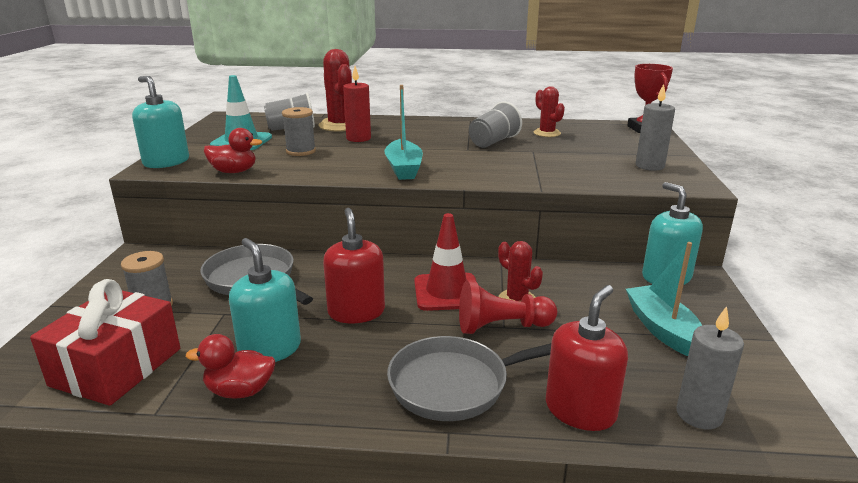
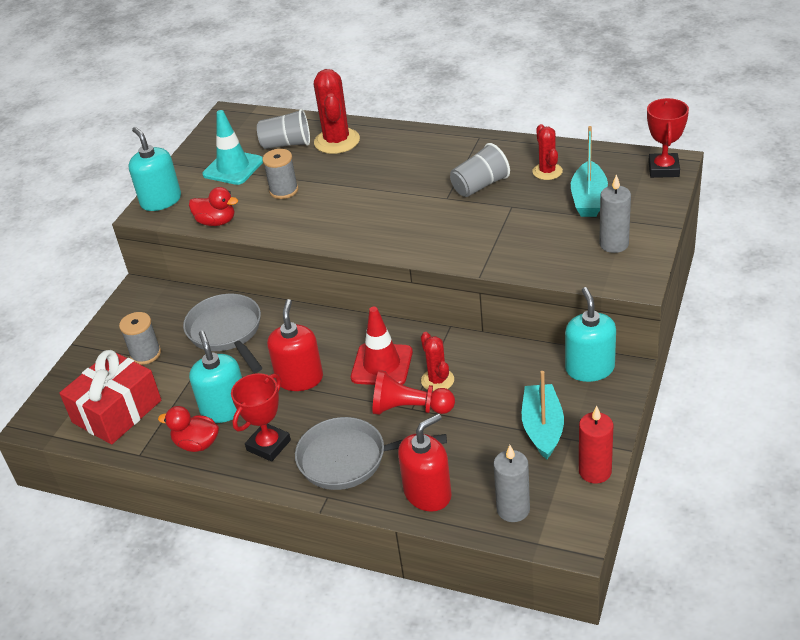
camera: 20 degrees right, 15 degrees up
(342, 381) = (268, 445): none -> red trophy
(358, 138) = (346, 169): red candle -> red candle (595, 471)
(403, 168) = (369, 229): turquoise boat -> turquoise boat (588, 199)

